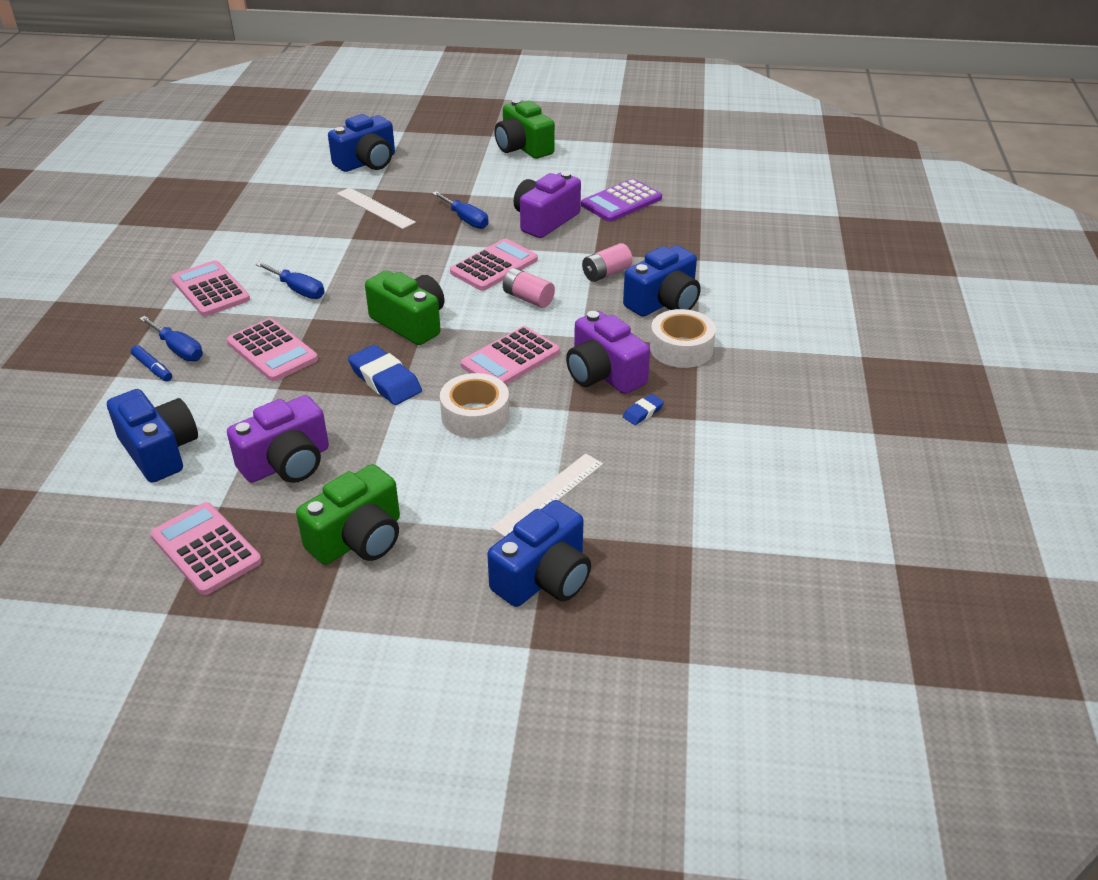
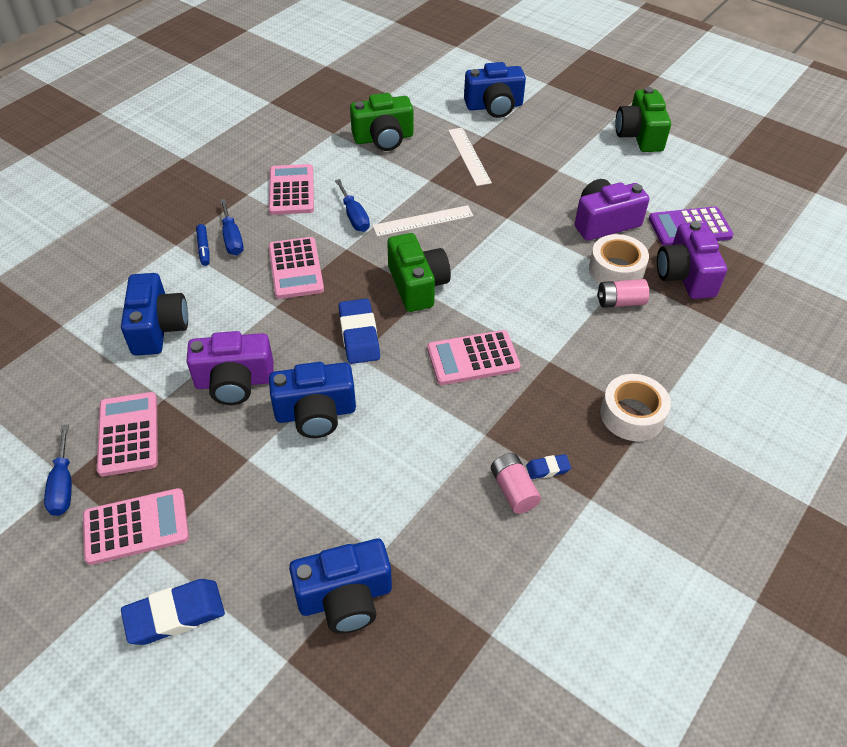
camera: 30 degrees right, 10 degrees up
(358, 539) = (235, 481): green camera -> green camera (383, 138)
(388, 665) = (175, 615): none -> blue eraser
(466, 220) = (535, 196): blue screwdriver -> blue screwdriver (63, 485)
(475, 416) = (404, 404): white tape -> white tape (616, 269)
(494, 266) = (526, 254): pink calculator -> pink calculator (136, 526)
(528, 298) = (531, 301): pink battery -> pink battery (513, 490)
(549, 495) = (407, 515): white ruler -> white ruler (423, 221)
(603, 374) = (541, 411): purple camera -> purple camera (685, 275)
(663, 302) = (651, 356): blue camera -> blue camera (315, 413)

